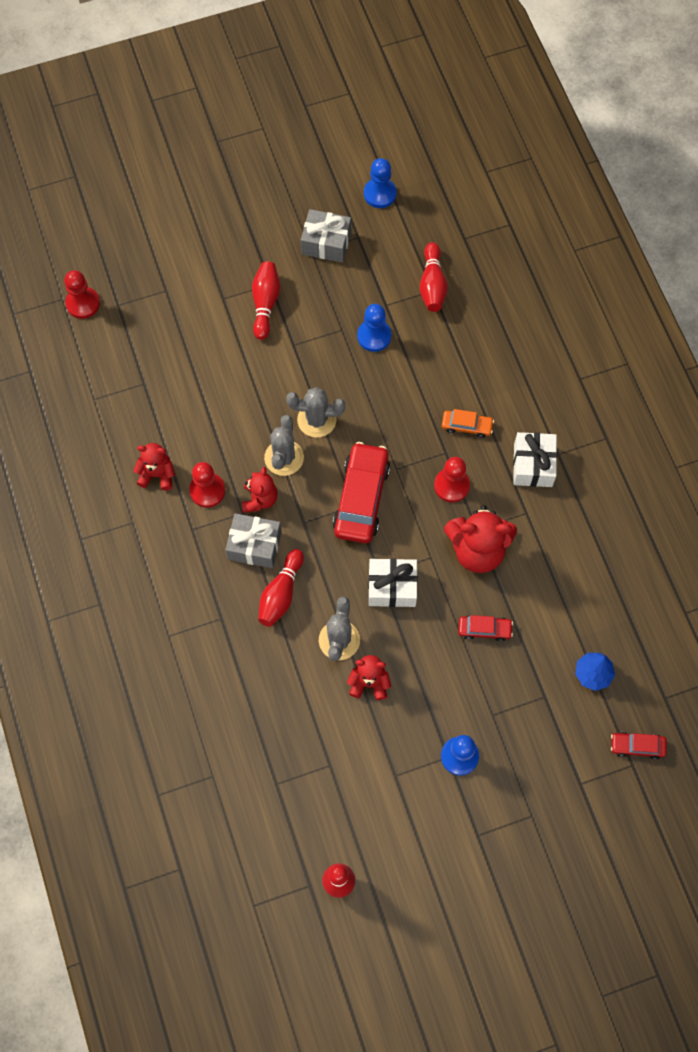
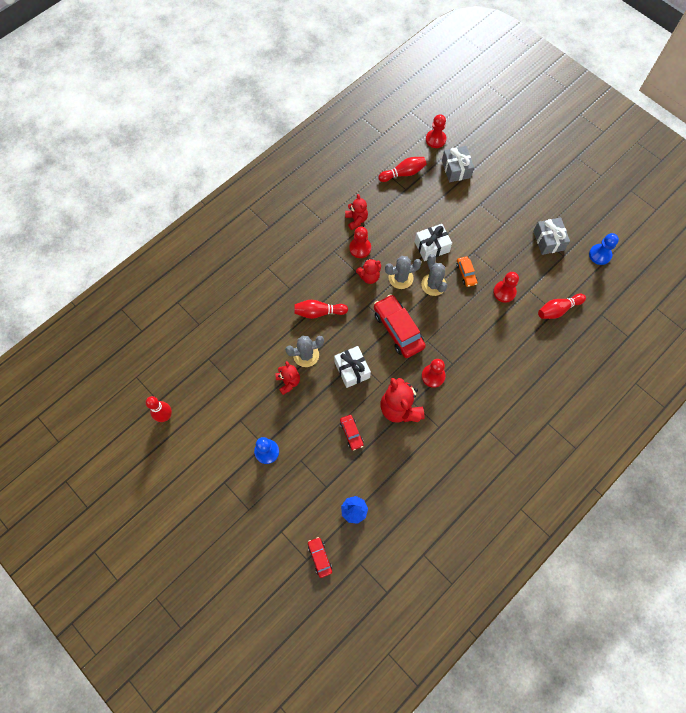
camera: 65 degrees right, 0 degrees up
(254, 545) = (340, 286): grey gift -> grey gift (456, 169)
(265, 303) = (490, 226): red bowling pin -> red bowling pin (403, 173)
(361, 498) = (398, 329): red car -> red car turned 105 degrees counterclockwise
(374, 336) = (504, 292): blue pawn -> red pawn
(466, 426) = (476, 368): orange car -> orange car (466, 273)
(533, 465) = (472, 418): white gift -> white gift (432, 247)

